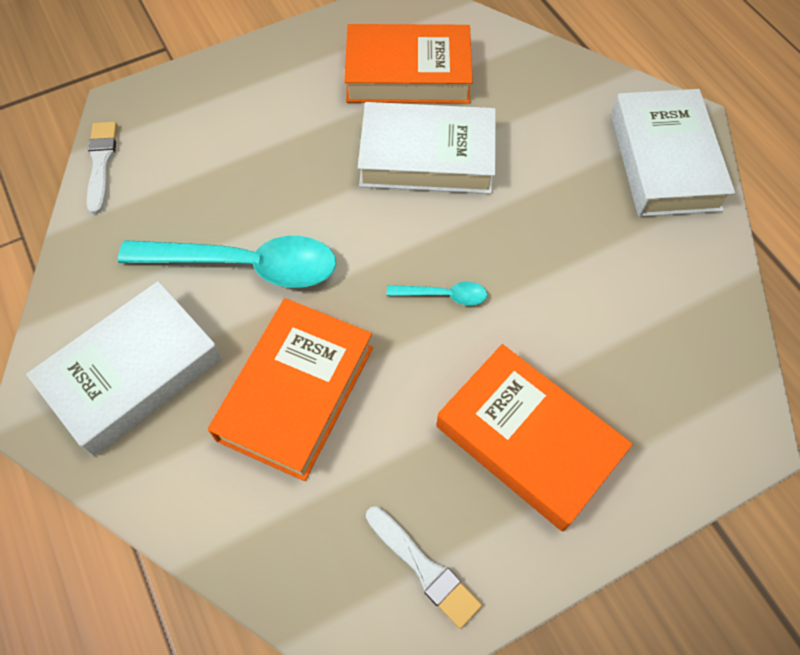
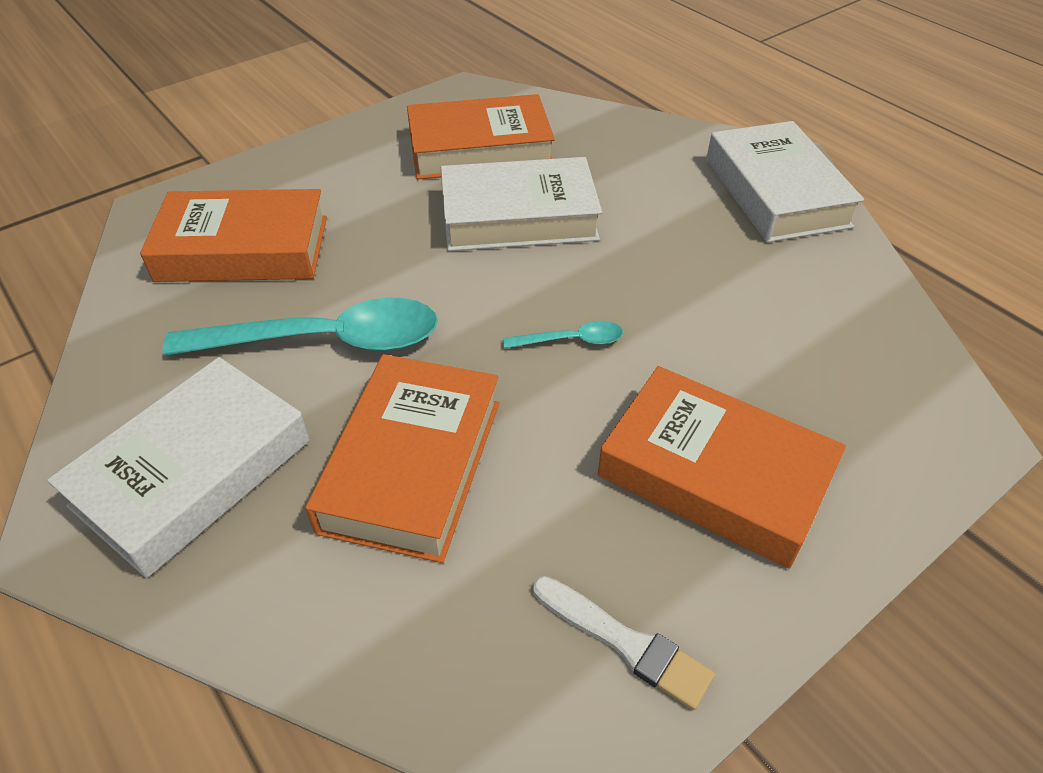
camera: 10 degrees left, 15 degrees down
(101, 163) = (133, 263): white brush -> none
(190, 160) = (243, 249): none -> orange book

